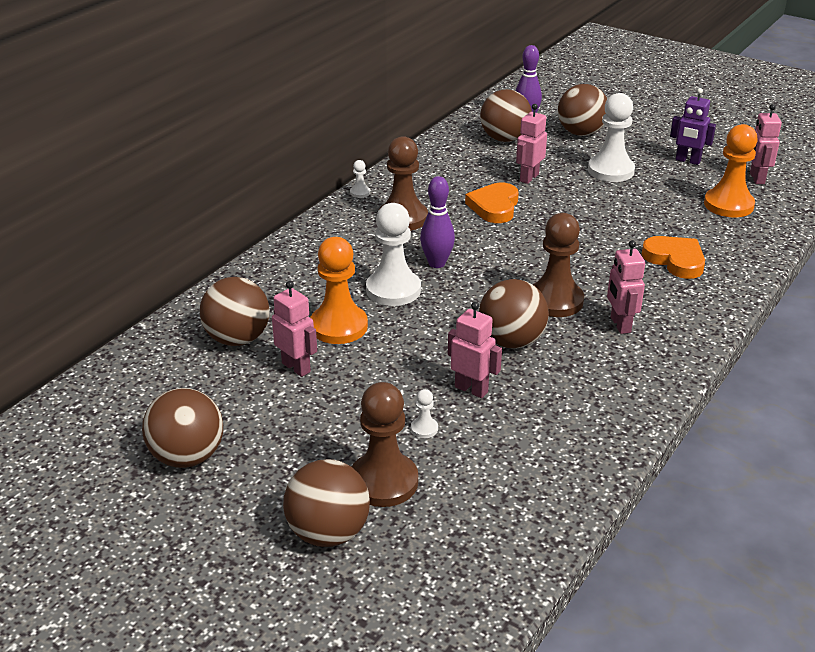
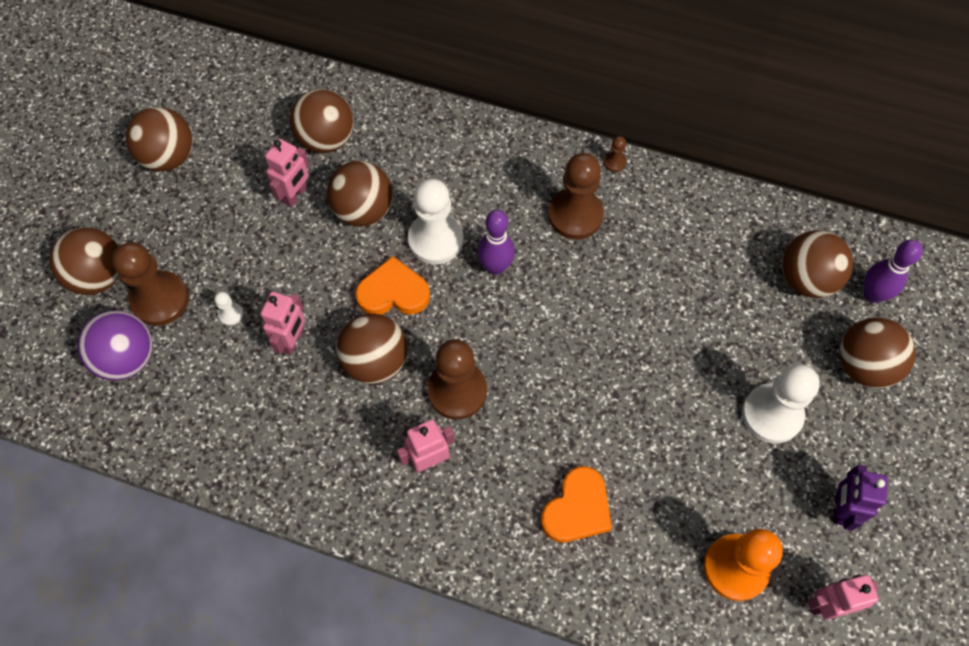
camera: 75 degrees right, 30 degrees up
(339, 326) = (363, 210): orange pawn -> brown ball
(360, 193) = (614, 162): white pawn -> brown pawn
(451, 516) = (127, 358): none -> purple ball
(494, 207) = (632, 299): orange heart -> orange heart (393, 292)
(528, 178) = (715, 323): pink robot -> none

